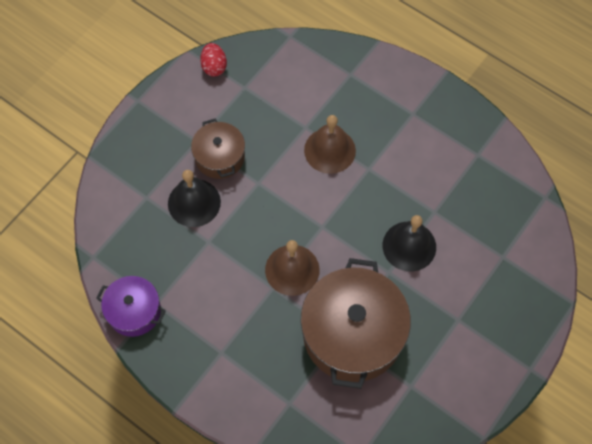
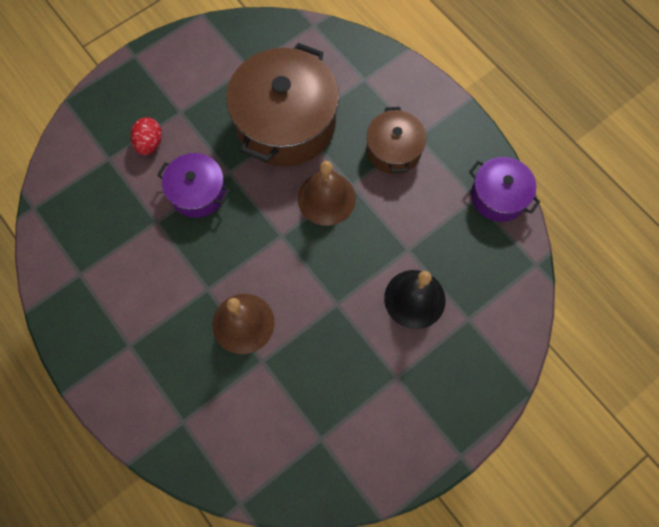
camera: 165 degrees left, 5 degrees up
(214, 67) = (352, 481): red egg -> red egg (150, 143)
(219, 157) = (373, 348): brown pot -> brown pot (393, 150)
(409, 246) = (198, 192): black bell -> purple pot

